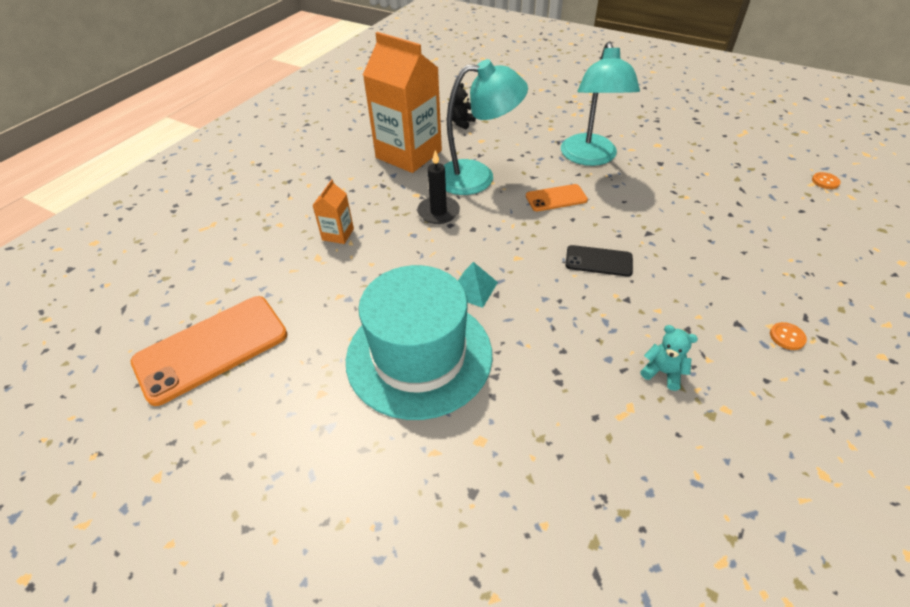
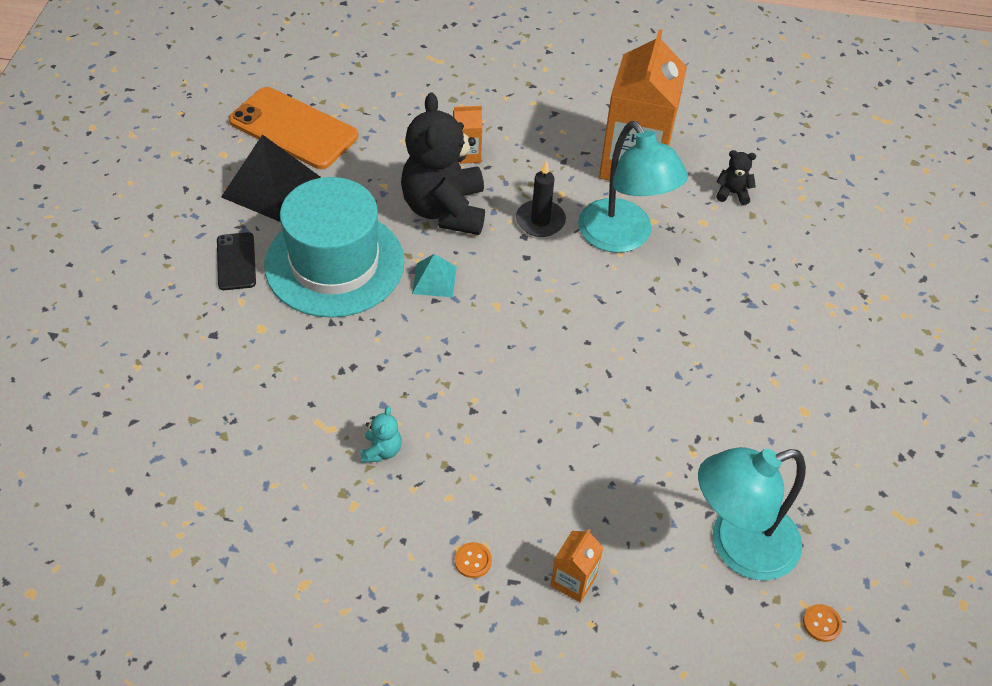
camera: 65 degrees right, 5 degrees up
(281, 386) = (271, 186): none -> black pyramid
(394, 263) = (445, 209): none -> black teddy bear
(556, 198) = (619, 319): orange phone -> none
(590, 158) = (727, 339): turquoise lamp -> turquoise lamp (738, 546)
(598, 261) = (523, 377): black phone -> black phone (236, 261)
(802, 282) = (573, 581): none -> orange carton

